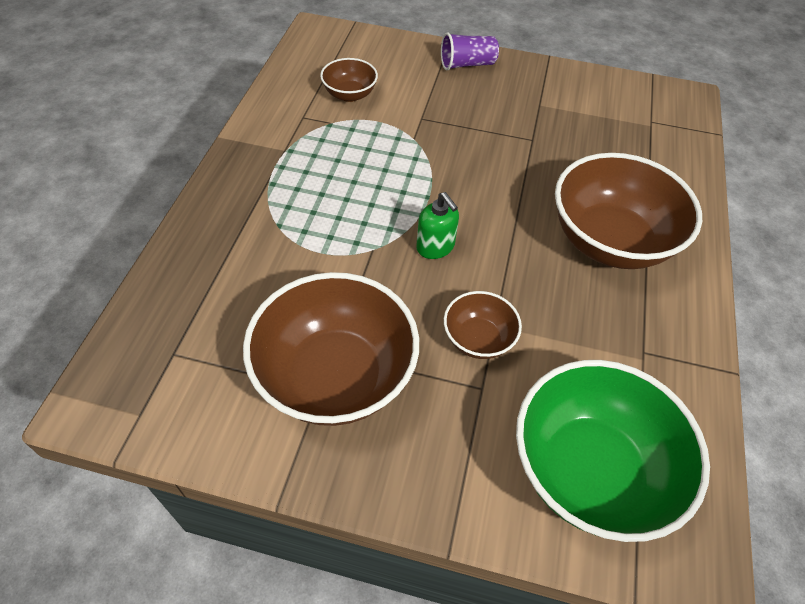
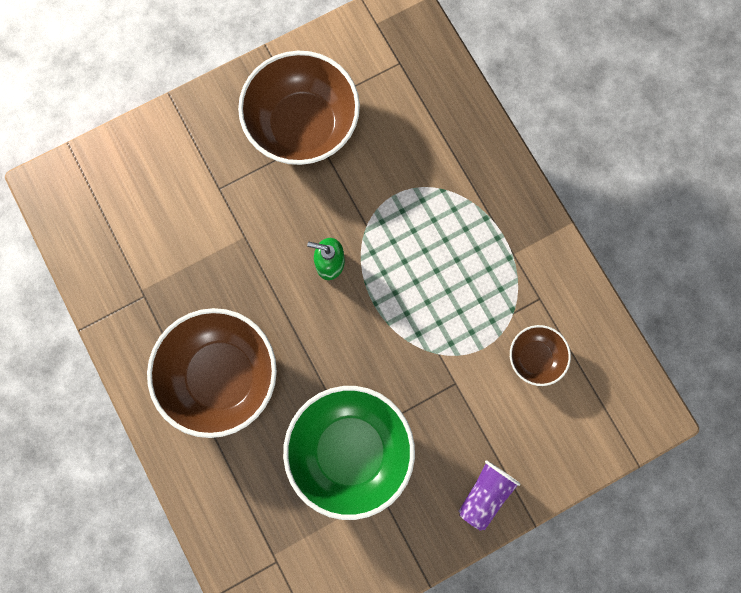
camera: 140 degrees right, 25 degrees up
(478, 339) = (246, 218): brown bowl -> none
(590, 470) = (128, 190): green bowl -> green bowl (350, 451)

